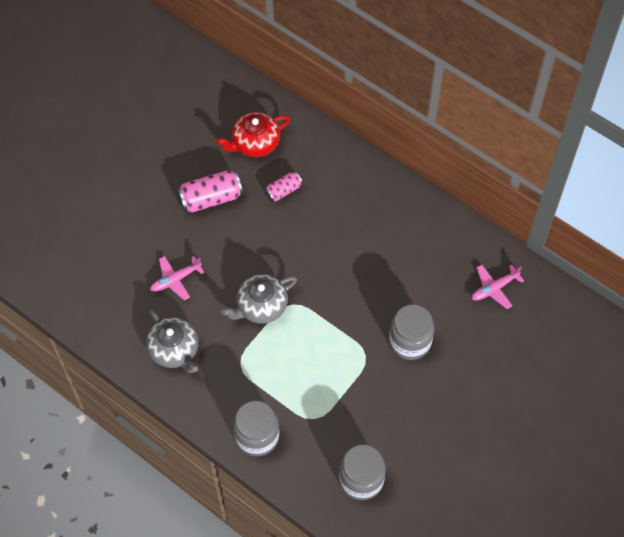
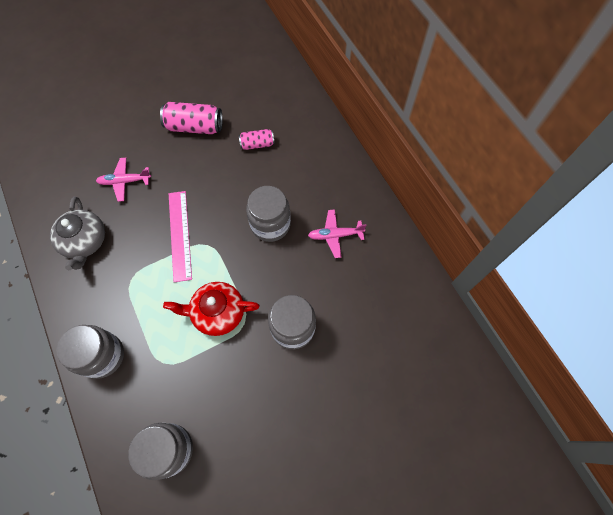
camera: 25 degrees right, 5 degrees up
(255, 143) = (257, 97): red teapot -> red teapot (217, 312)
(261, 306) = (180, 235): grey teapot -> pink ruler
(340, 261) = (270, 224): none -> grey jar
(494, 288) = (400, 311): pink plane -> pink plane (335, 235)

